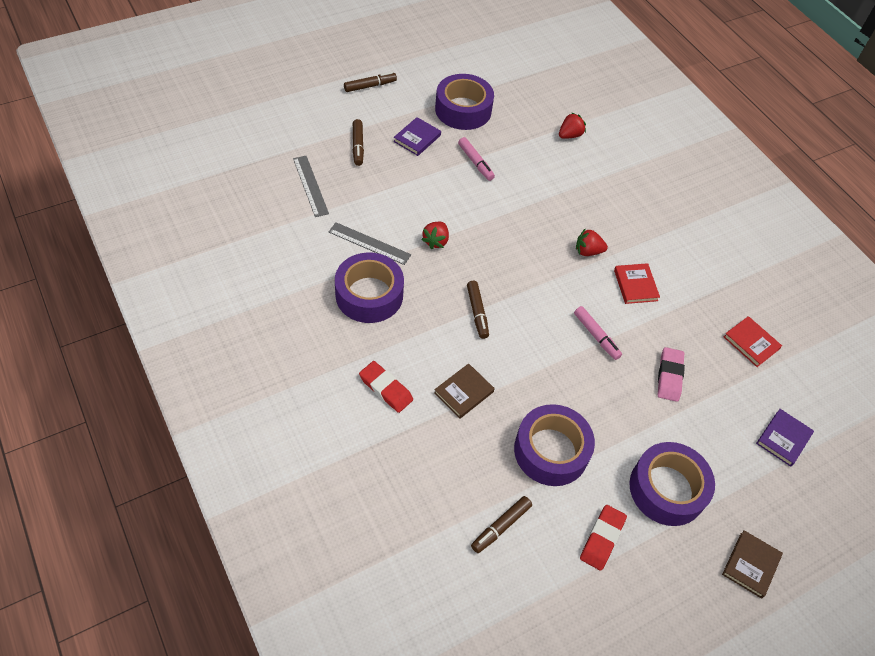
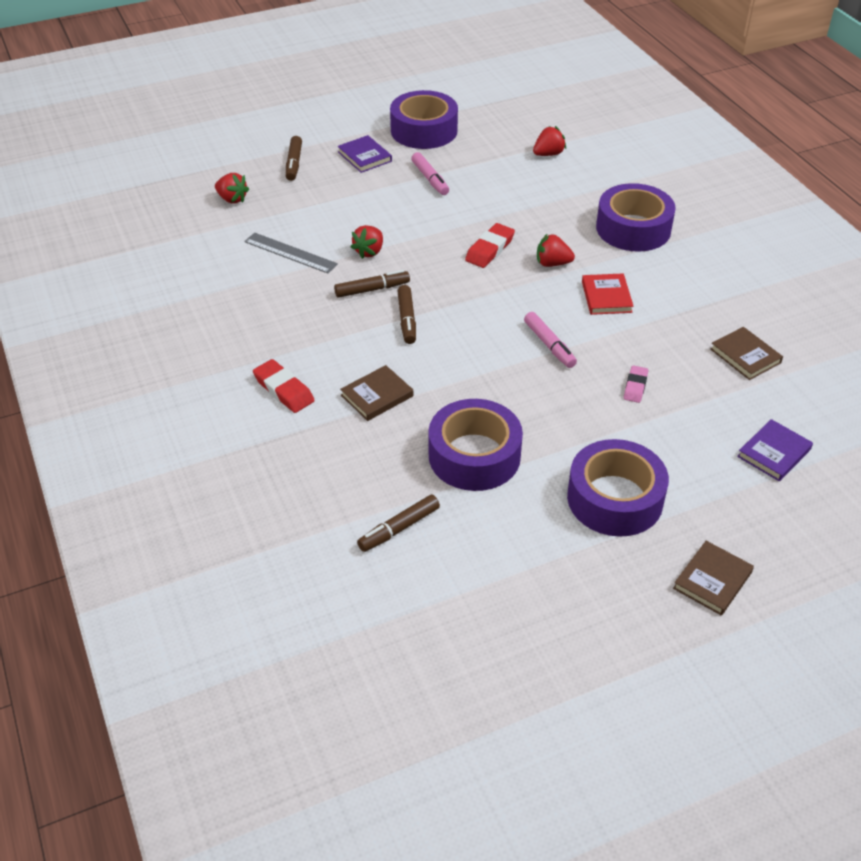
camera: 10 degrees right, 10 degrees down
(310, 185) = (232, 199): grey ruler -> red strawberry
(369, 295) = (281, 301): purple tape -> purple tape (633, 228)
(370, 86) = (318, 109): brown marker -> brown marker (372, 289)
(417, 138) = (364, 156): purple book -> purple book turned 75 degrees counterclockwise
(602, 539) = (524, 545): red eraser -> red eraser (489, 249)
(669, 376) = (635, 386): pink eraser -> pink eraser, size x0.65
(751, 343) = (745, 356): red book -> brown book

